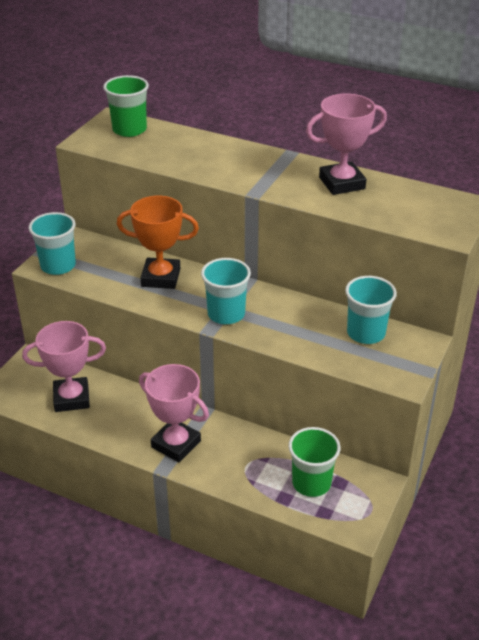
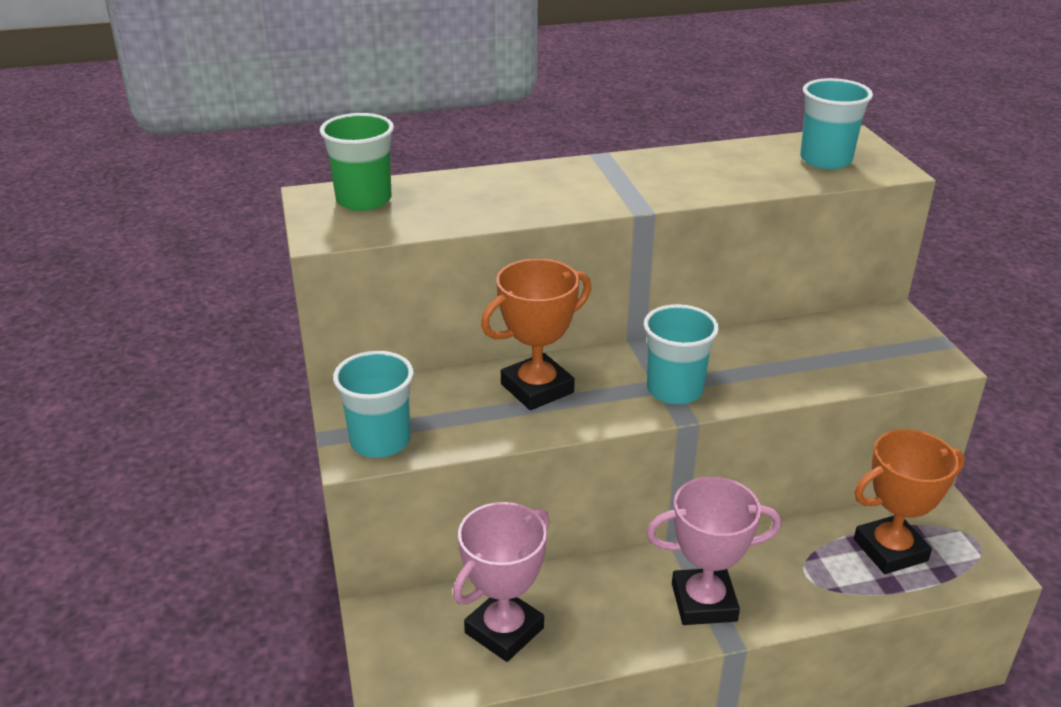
camera: 40 degrees left, 5 degrees down
(311, 483) = (890, 550): green cup -> orange trophy
(342, 183) = (709, 164): pink trophy -> none
(366, 333) = (836, 335): turquoise cup -> turquoise cup (825, 160)

